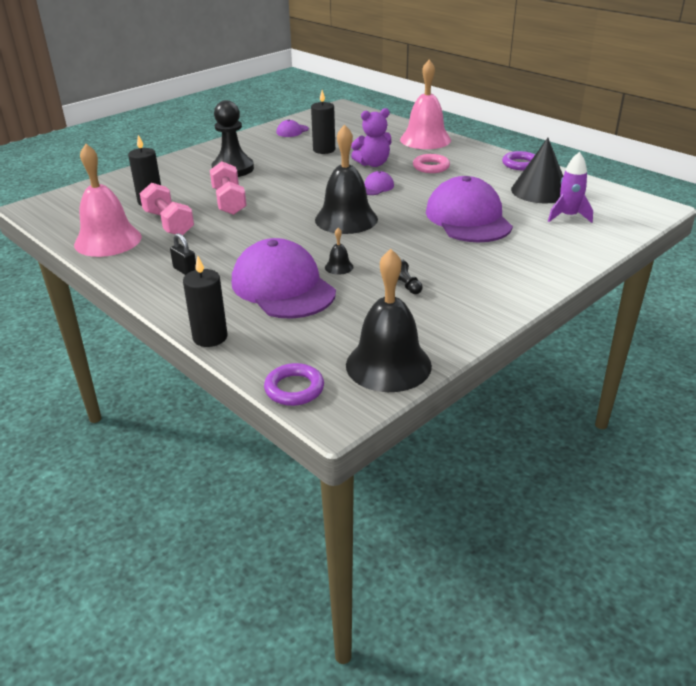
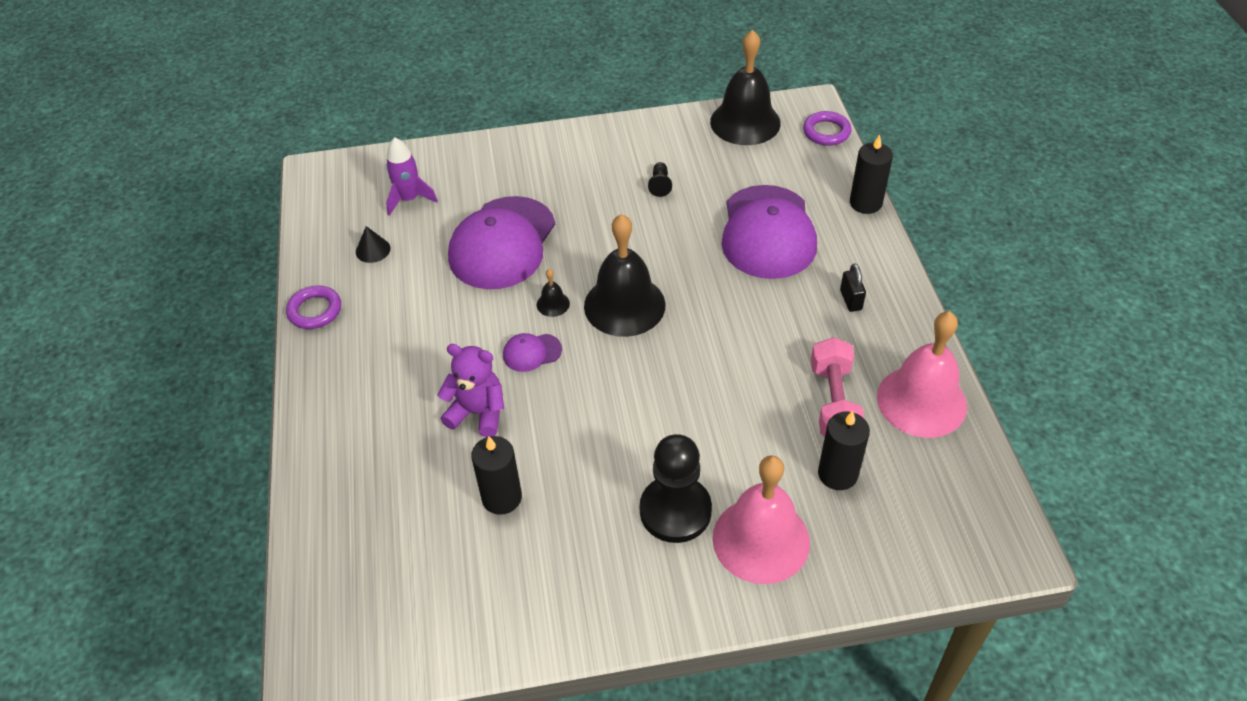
camera: 145 degrees left, 15 degrees up
(229, 201) = (733, 416): pink dumbbell -> none
(292, 131) = (489, 607): purple cap -> none
(339, 267) = (696, 234): black bell -> black bell (553, 304)
(425, 139) = (336, 444): pink bell -> pink bell (761, 540)
(431, 167) = (418, 363): pink ring -> none
(540, 191) = (373, 250): black cone -> black cone, size x0.46

